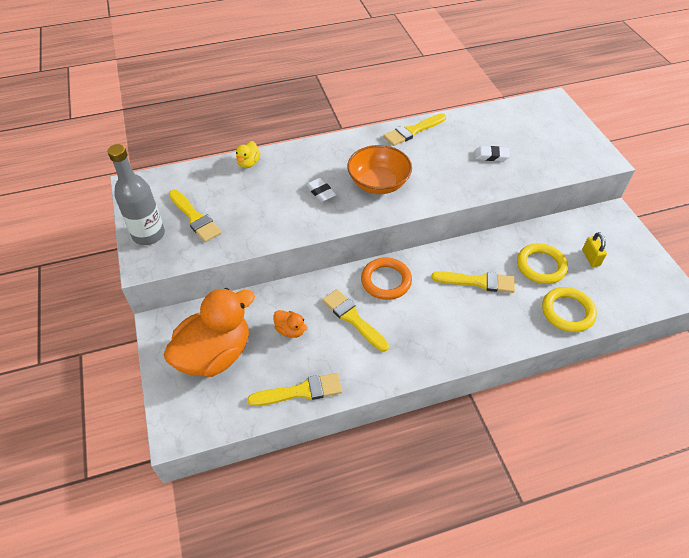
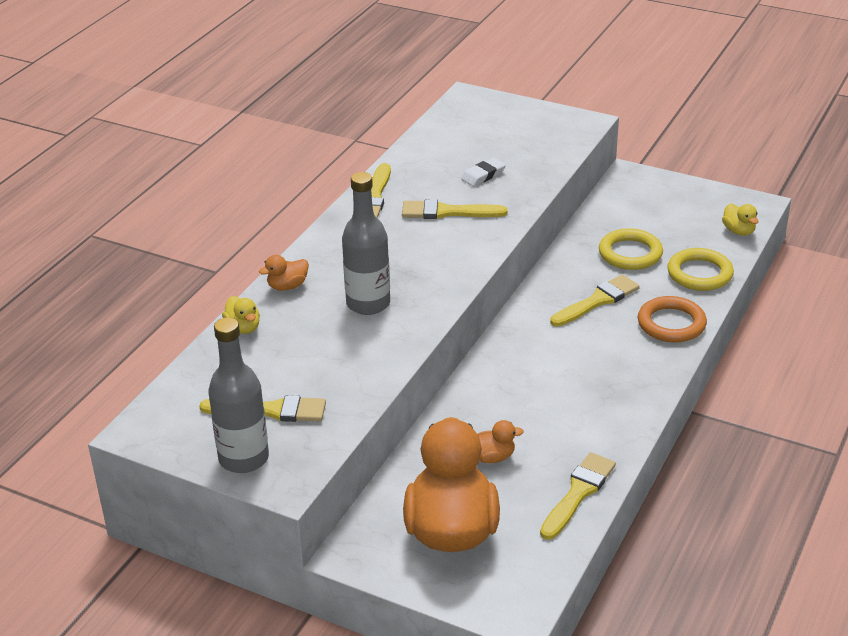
camera: 45 degrees left, 15 degrees down
(299, 154) = (287, 286): none -> orange duck
(321, 192) = (368, 303): white eraser -> grey bottle
(353, 318) = (534, 406): yellow brush -> yellow brush (447, 212)
(378, 183) = (413, 261): orange bowl -> none
(386, 281) = (517, 356): orange ring -> orange ring (671, 324)
(590, 258) = (659, 221): yellow padlock -> none
(636, 302) = (738, 231): none -> yellow duck

